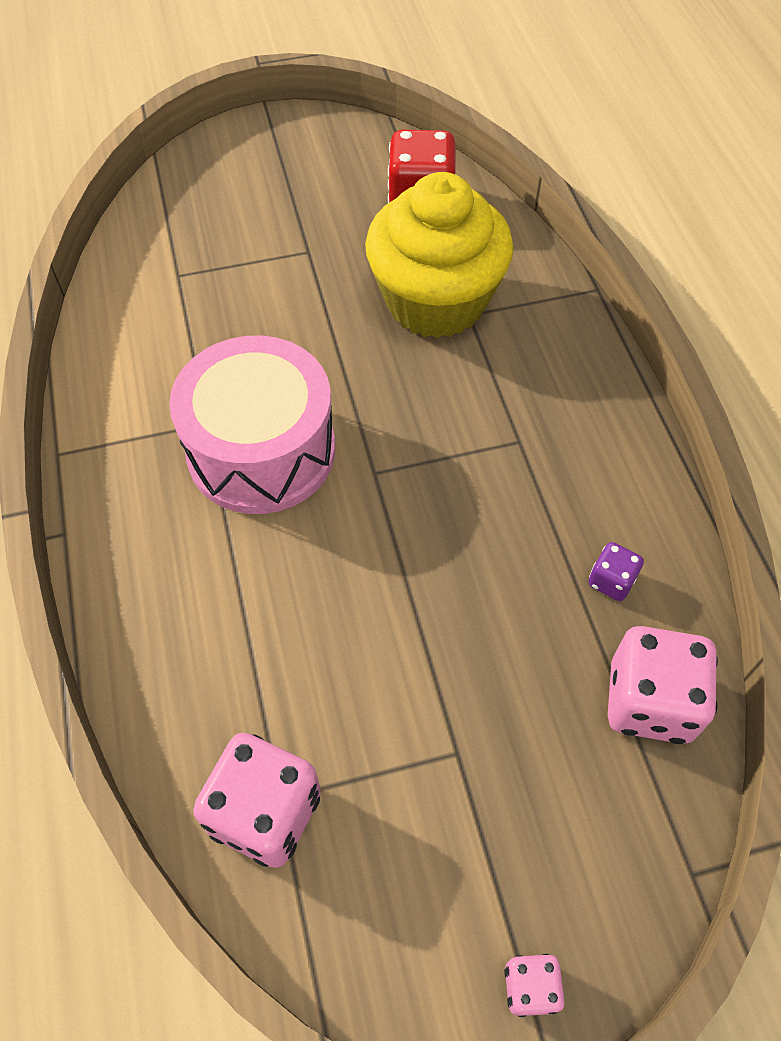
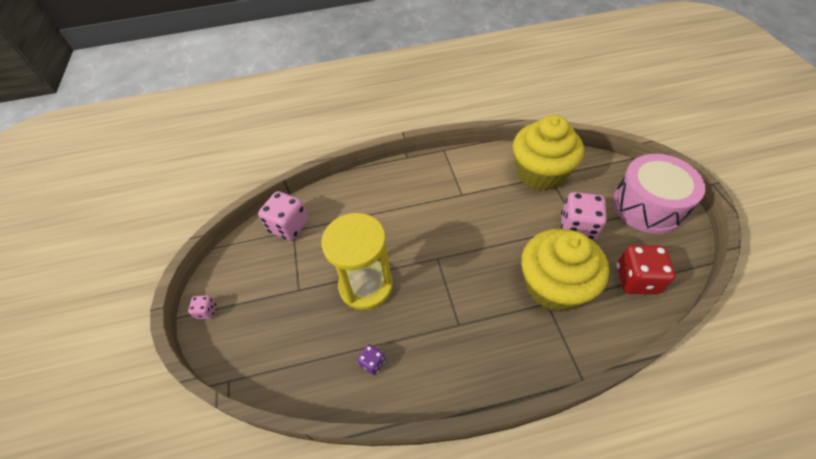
camera: 95 degrees right, 5 degrees down
(168, 288) = (540, 173): none -> yellow cupcake
(261, 450) = (448, 214): pink drum -> pink drum (647, 206)
(443, 605) = (366, 285): none -> yellow hourglass
(649, 701) = (307, 373): pink dice -> pink dice (577, 227)

